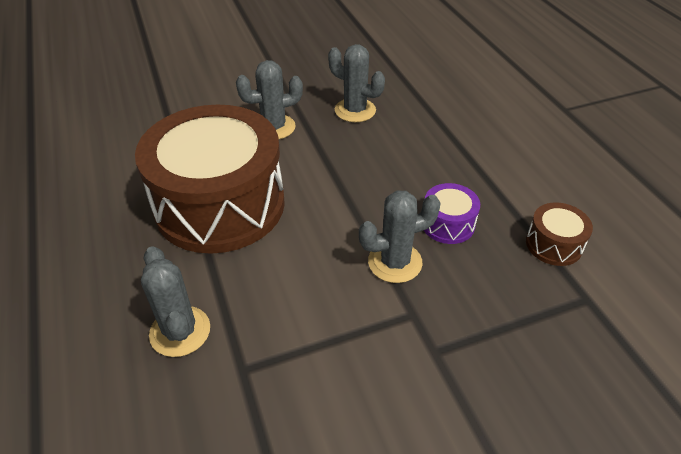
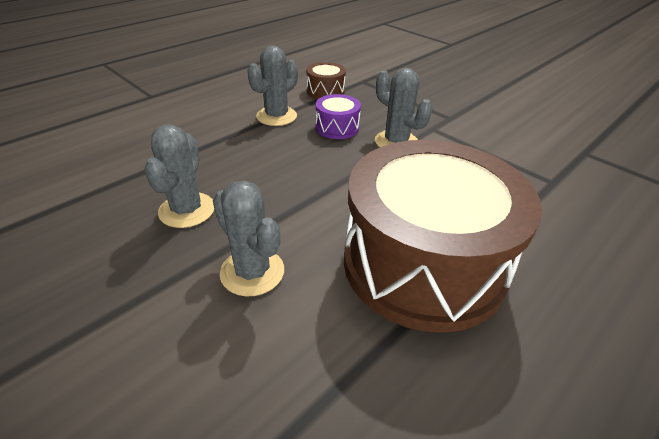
camera: 115 degrees left, 5 degrees down
(180, 331) = (571, 224): grey cactus -> grey cactus (276, 116)

